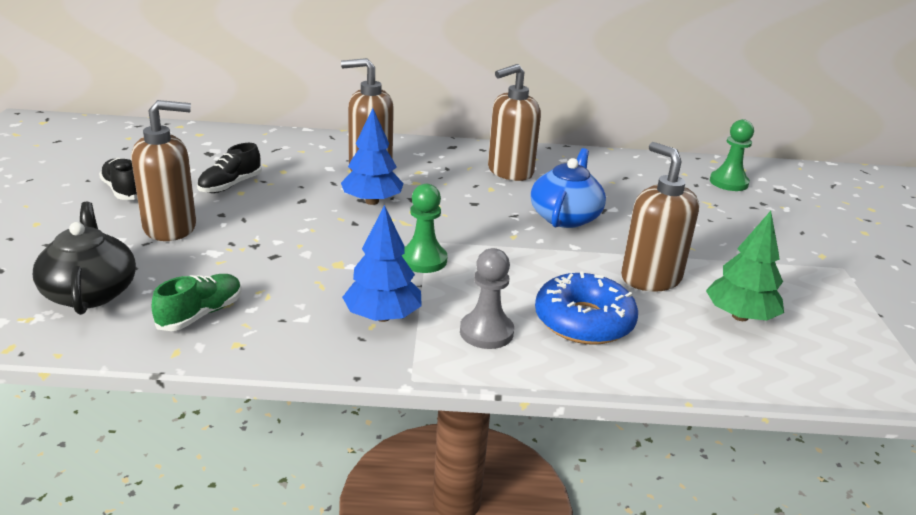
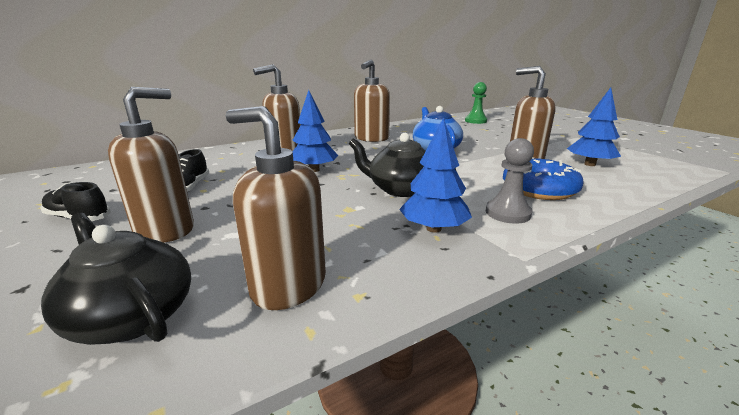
camera: 30 degrees left, 5 degrees down
(200, 314) = (288, 285): green shoe -> brown soap dispenser
(423, 260) = (400, 189): green pawn -> black teapot
(740, 316) = (589, 164): green tree -> blue tree

